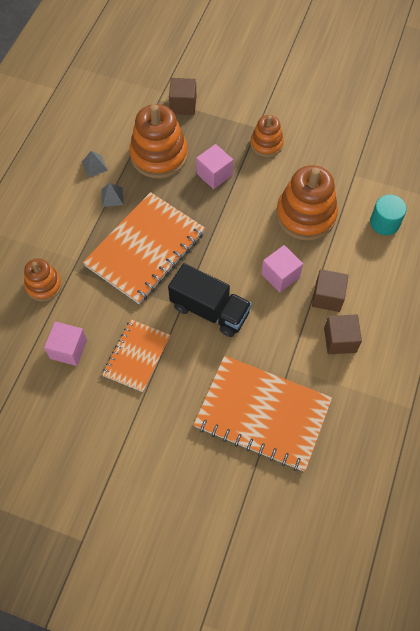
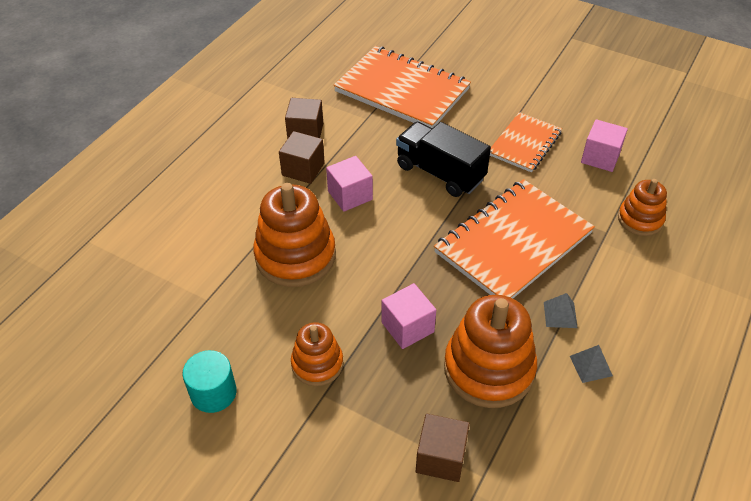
camera: 170 degrees left, 15 degrees down
(384, 223) = (198, 234): turquoise cylinder -> turquoise cylinder (213, 393)

